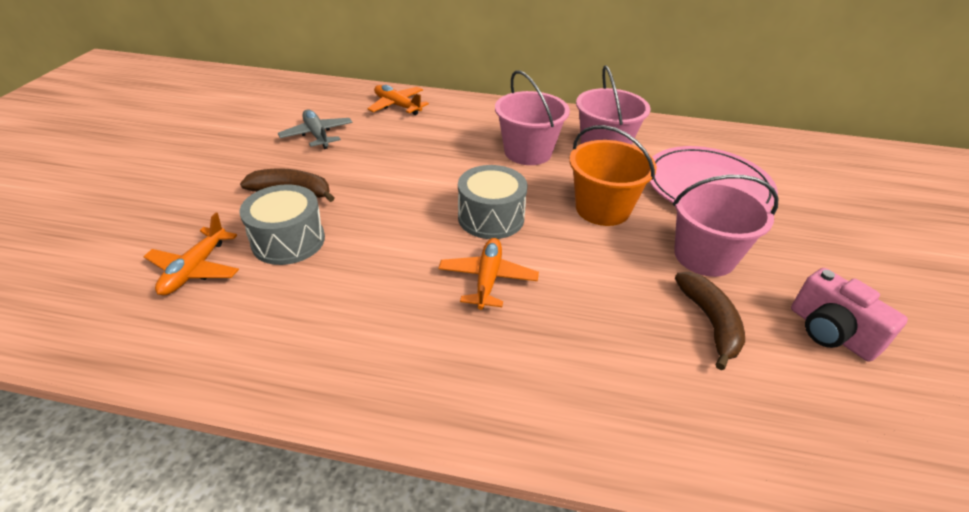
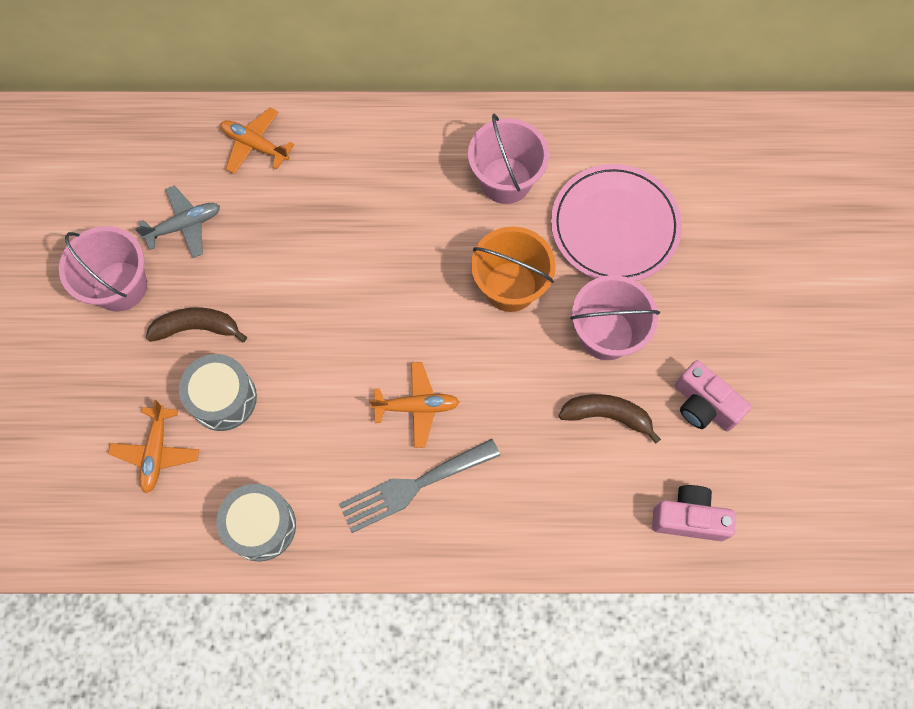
camera: 10 degrees left, 30 degrees up
(317, 135) = (184, 226): grey plane -> grey plane turned 105 degrees clockwise
(465, 348) = (413, 486): none -> grey fork
(488, 279) = (416, 407): orange plane -> orange plane turned 90 degrees clockwise
(491, 218) = (404, 324): grey drum -> grey drum (261, 526)
(528, 152) = (423, 206): pink bucket -> pink bucket (120, 286)
(710, 322) = (607, 415): brown banana -> brown banana turned 60 degrees counterclockwise
(837, 451) = (688, 518): none -> pink camera

